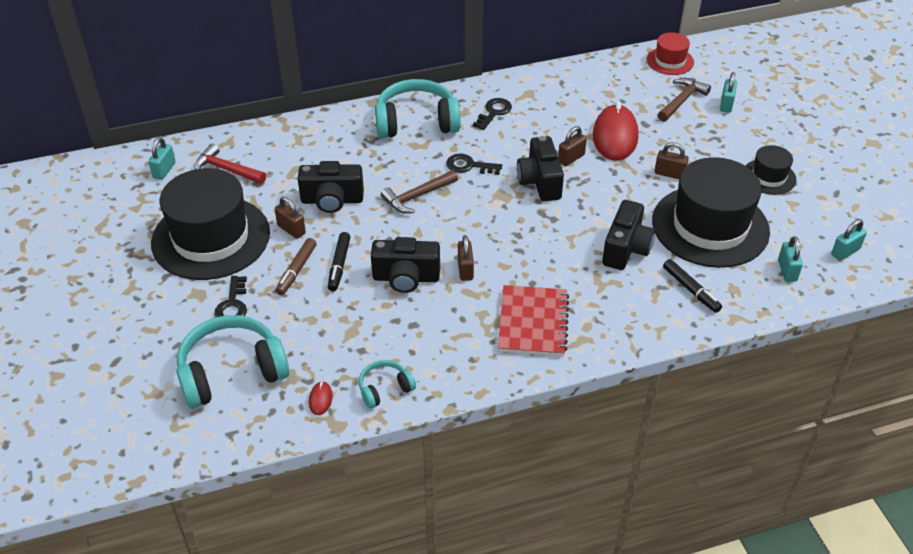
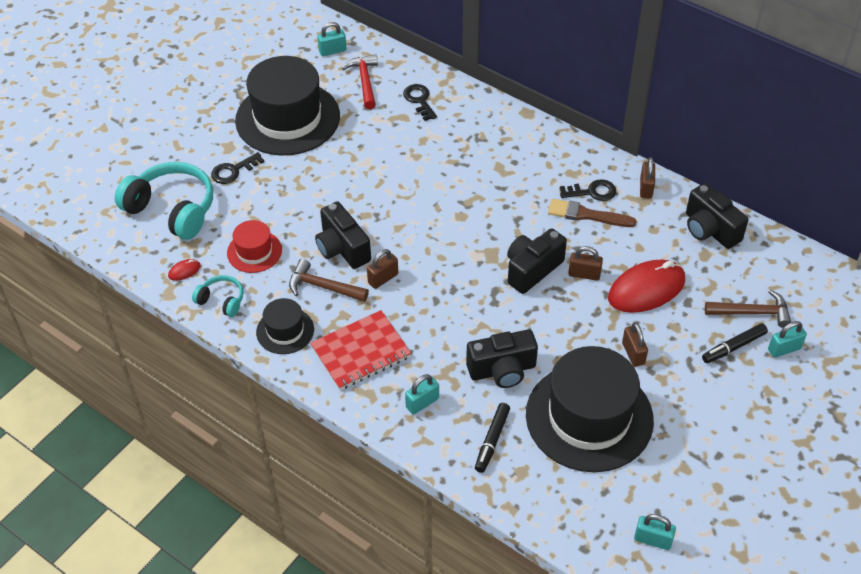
camera: 55 degrees right, 5 degrees up
(291, 229) = (335, 154): brown padlock -> brown padlock (646, 188)
(296, 270) = (296, 183): brown marker -> none
(332, 200) = (387, 157): black camera -> black camera (710, 229)
(339, 265) = (322, 203): black marker -> black marker (733, 347)
(416, 122) = (528, 152): turquoise headphones -> none
(417, 196) = (439, 203): brown hammer -> brown hammer (323, 287)
(469, 166) = (507, 214): black key -> black key (419, 100)
(513, 127) = (587, 215): none -> brown brush
(670, 61) = (806, 274): red hat -> red hat (254, 251)
(768, 177) = (705, 431): black hat -> black hat (285, 331)
(787, 270) = (582, 503): turquoise padlock -> turquoise padlock (422, 403)

